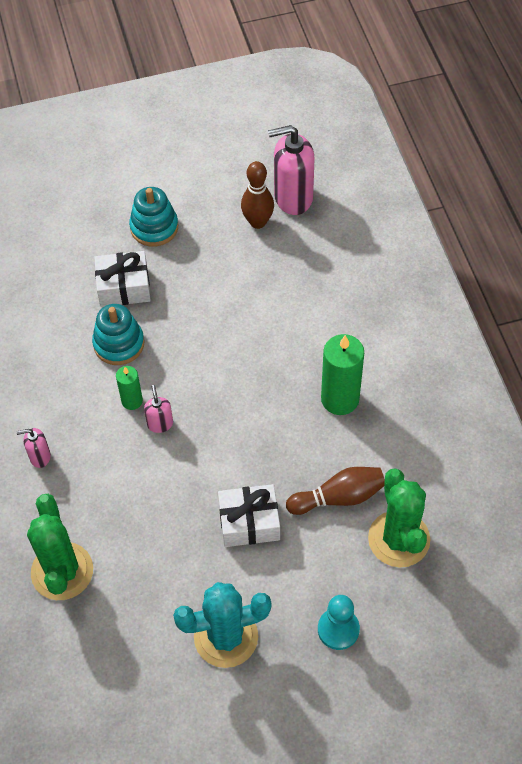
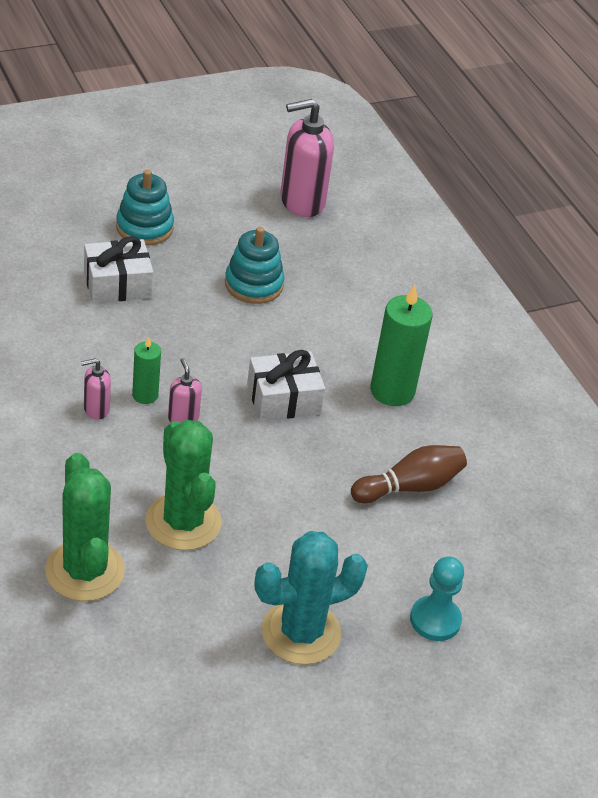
camera: 15 degrees left, 15 degrees down
(40, 457) = (39, 453): pink soap dispenser -> pink soap dispenser (96, 409)
(119, 344) = (120, 339): turquoise stacking toy -> turquoise stacking toy (253, 284)
(249, 522) = (308, 514): white gift -> white gift (283, 399)
(258, 222) = (265, 224): brown bowling pin -> none
(399, 539) = (488, 526): green cactus -> green cactus (183, 522)

